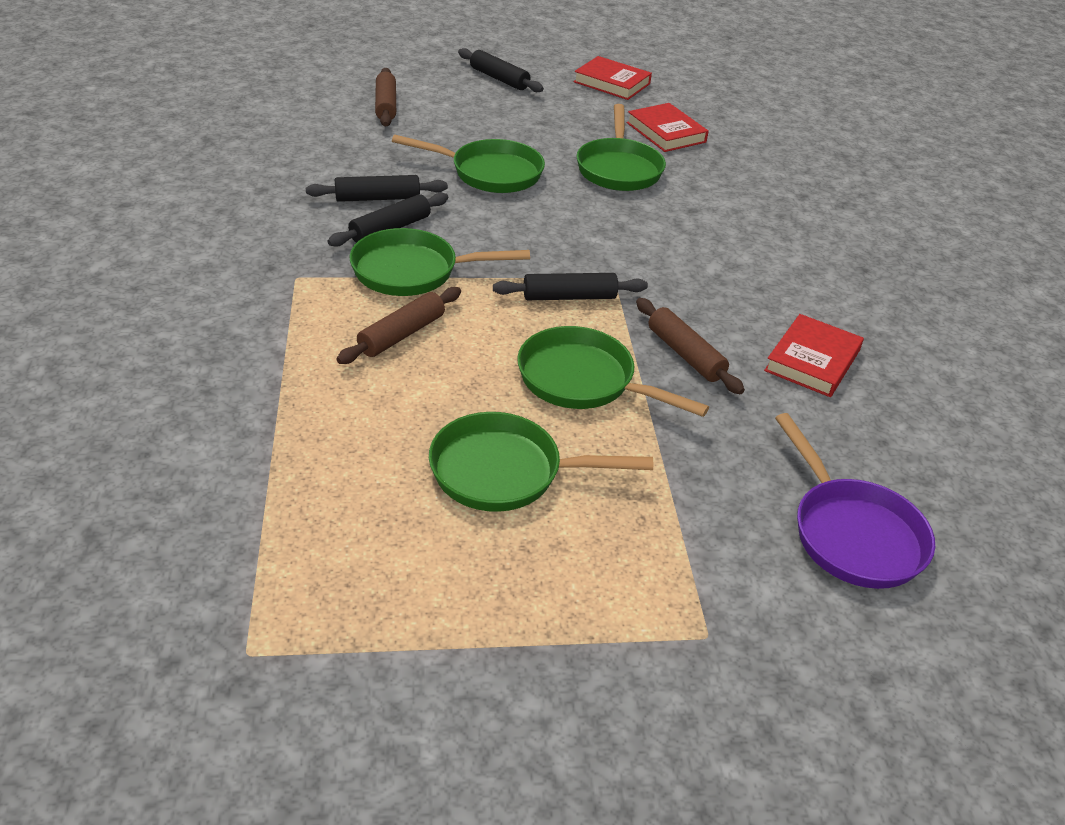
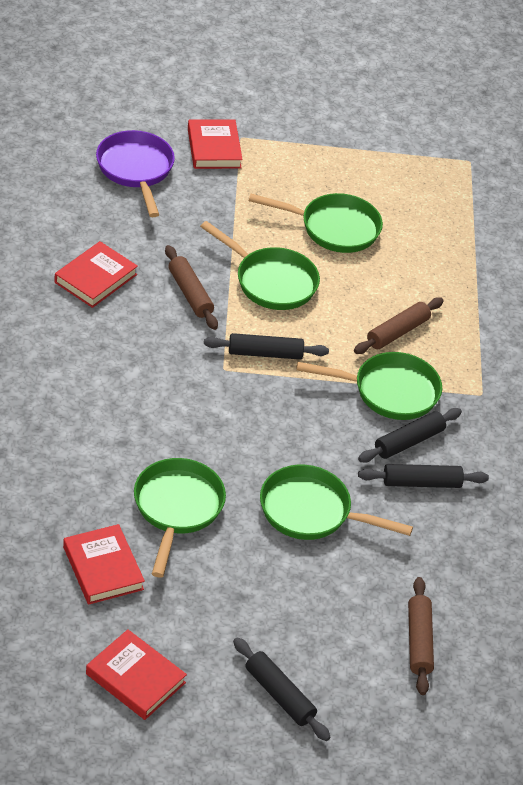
camera: 175 degrees left, 5 degrees up
(746, 601) = (214, 148): none -> red book

